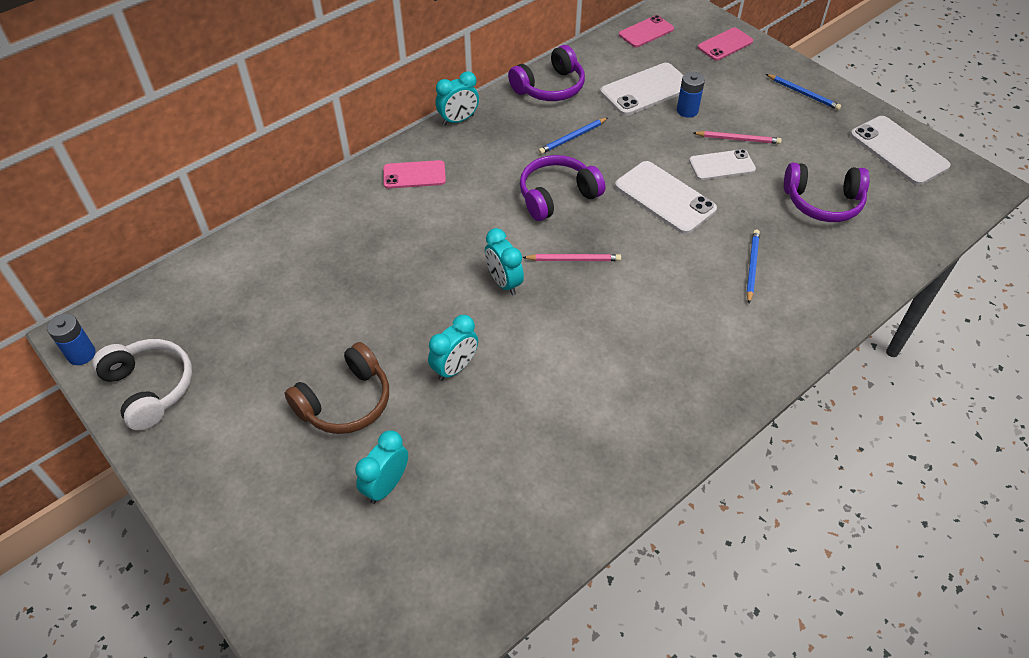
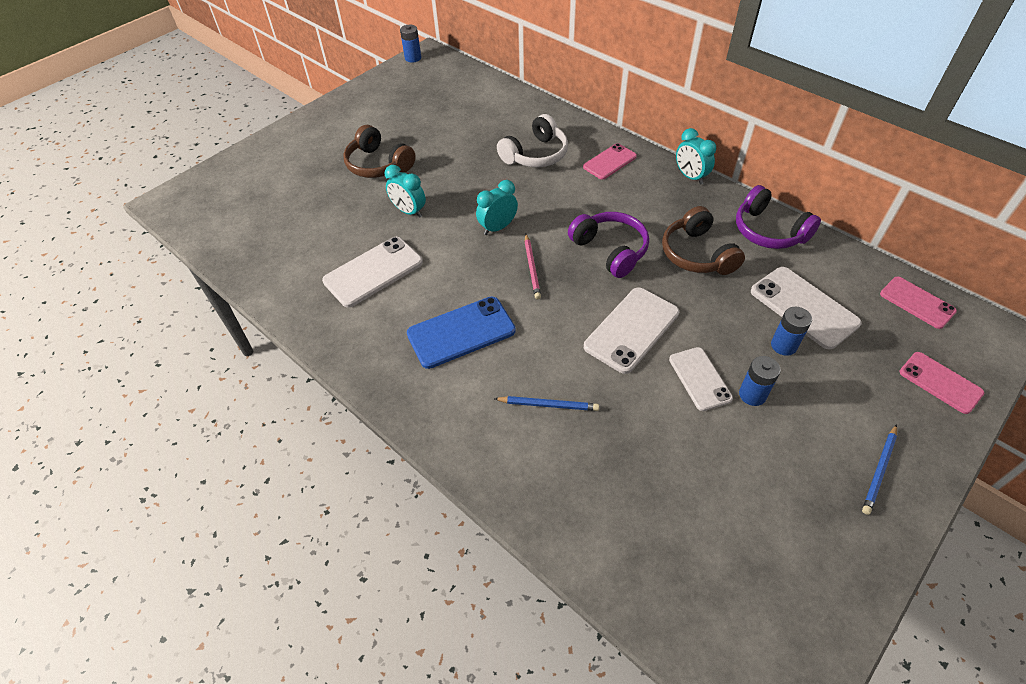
camera: 85 degrees right, 0 degrees up
(150, 388) = (388, 87): white headphones -> white headphones (535, 154)
(386, 485) = (311, 193): turquoise clock -> none
(414, 175) = (609, 162): pink phone -> pink phone turned 60 degrees clockwise
(572, 137) = (697, 254): blue pencil -> brown headphones
(660, 326) = (461, 332): none -> blue phone
(738, 139) = (752, 394): pink pencil -> blue battery
(822, 202) = (668, 480): purple headphones -> none
(898, 151) = (805, 587): white phone -> white phone (373, 272)

